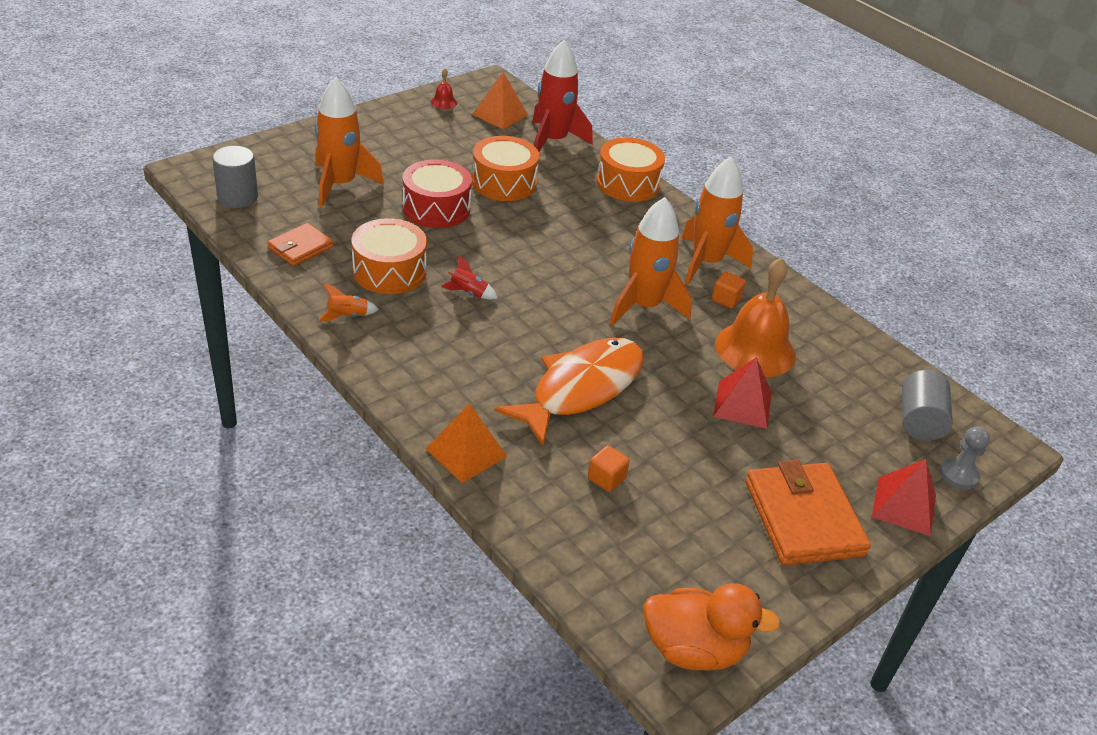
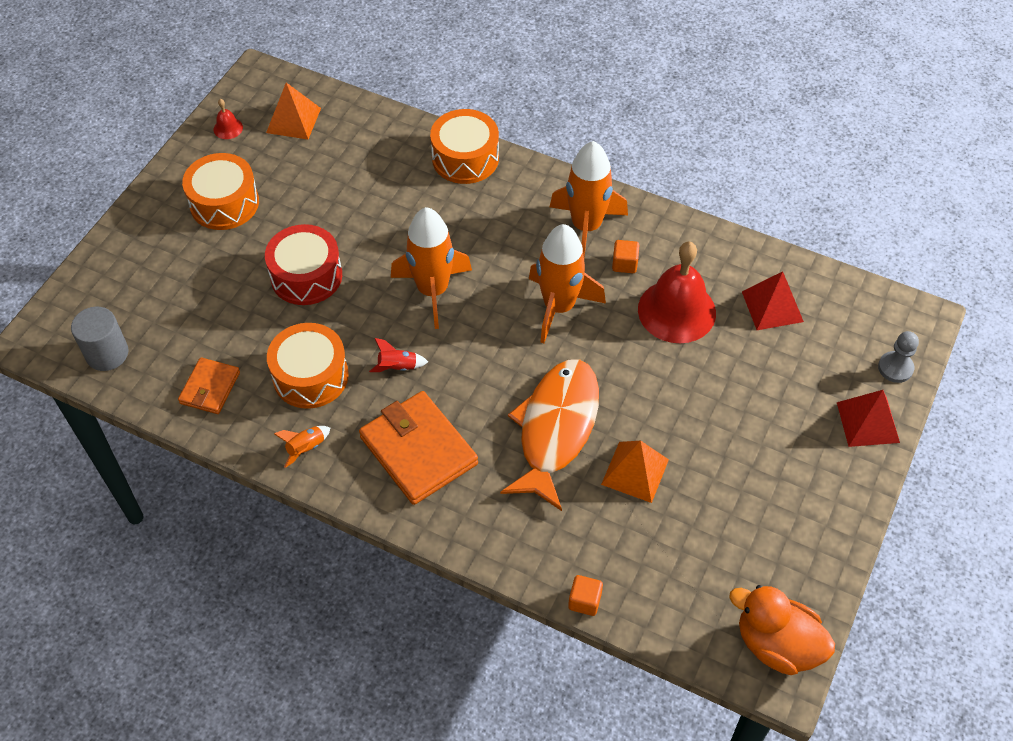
camera: 20 degrees left, 15 degrees up
(340, 185) = (196, 289): orange rocket -> orange rocket (433, 290)
(466, 452) = (499, 546): orange pyramid -> orange pyramid (635, 471)
(504, 182) = (350, 212): orange drum -> orange drum (224, 203)
(553, 141) = (365, 133): red rocket -> none
(606, 478) = (627, 514): orange cube -> orange cube (584, 601)
(694, 649) = (776, 644): orange duck -> orange duck turned 135 degrees counterclockwise
(742, 404) = (695, 378): red pyramid -> red pyramid (772, 306)
(755, 349) = (676, 311): orange bell -> red bell
(803, 518) = (798, 475): orange wallet -> orange wallet (418, 450)
(919, 421) = (842, 326): grey cylinder -> none

